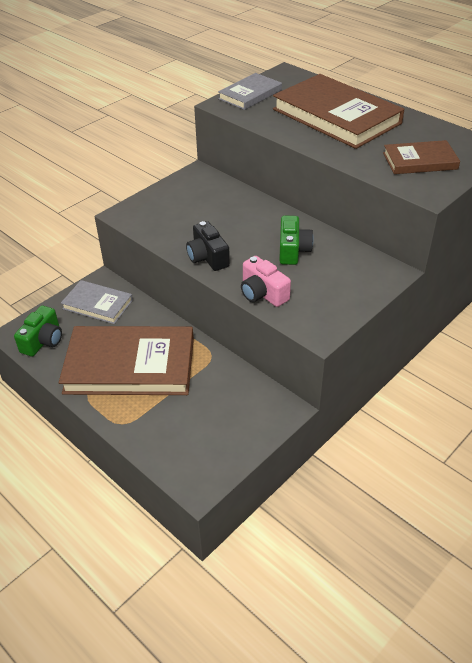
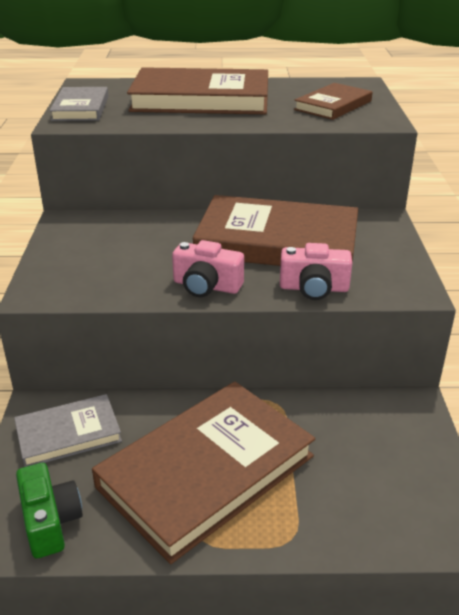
camera: 45 degrees left, 10 degrees down
(207, 257) = (206, 286): black camera -> pink camera
(293, 250) = (277, 241): green camera -> brown book

